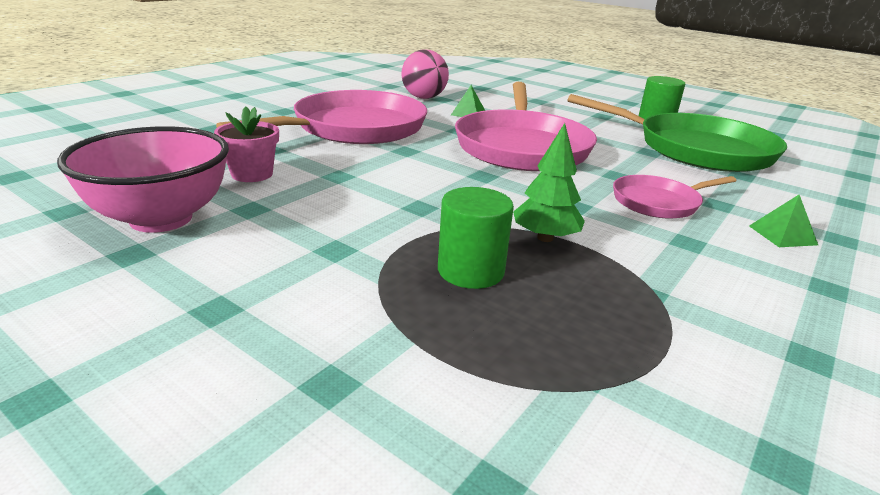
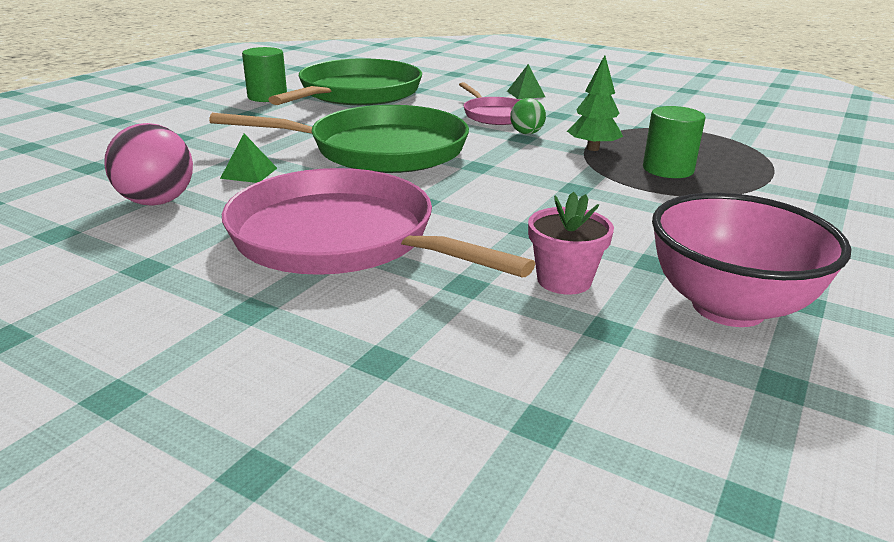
camera: 95 degrees left, 0 degrees up
(521, 146) = (379, 150): pink pan -> green pan
(593, 209) = (526, 133): none -> green ball

